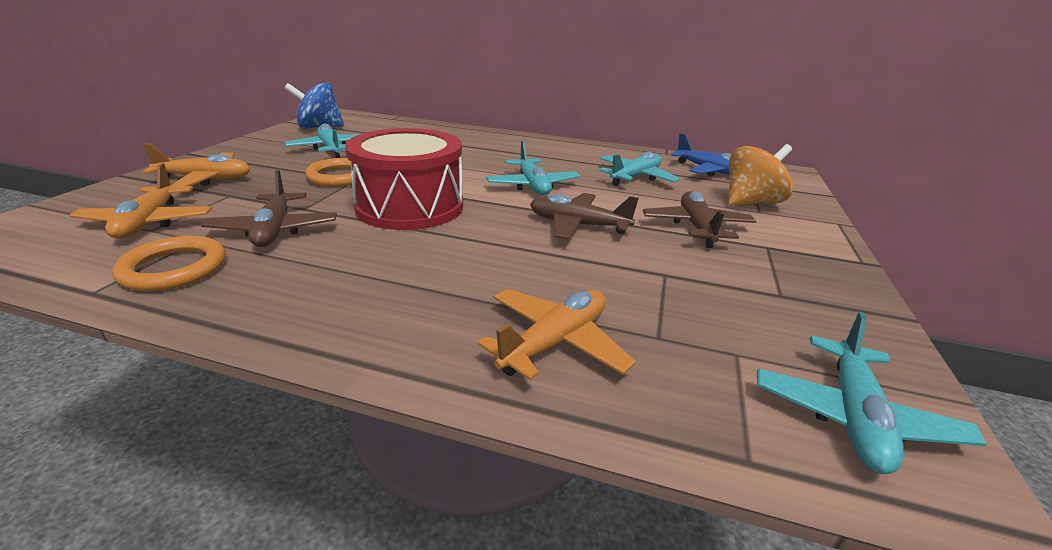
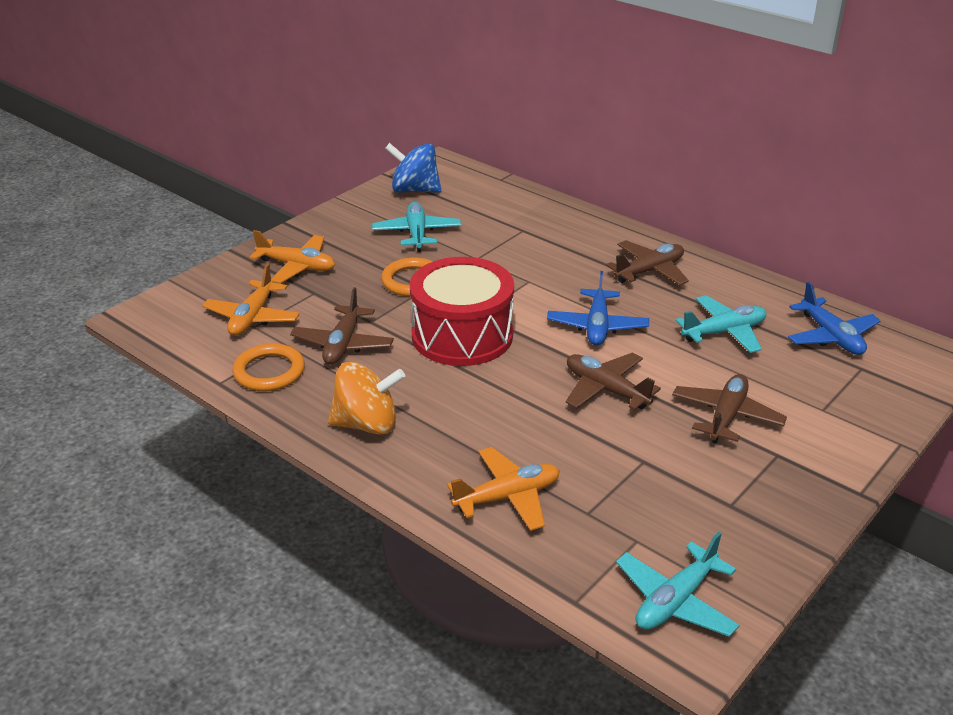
camera: 25 degrees right, 5 degrees up
(532, 185) = (597, 326): turquoise plane -> blue plane
(546, 152) = (649, 271): none -> brown plane
(750, 202) = (827, 395): orange spinning top -> orange spinning top (367, 424)

